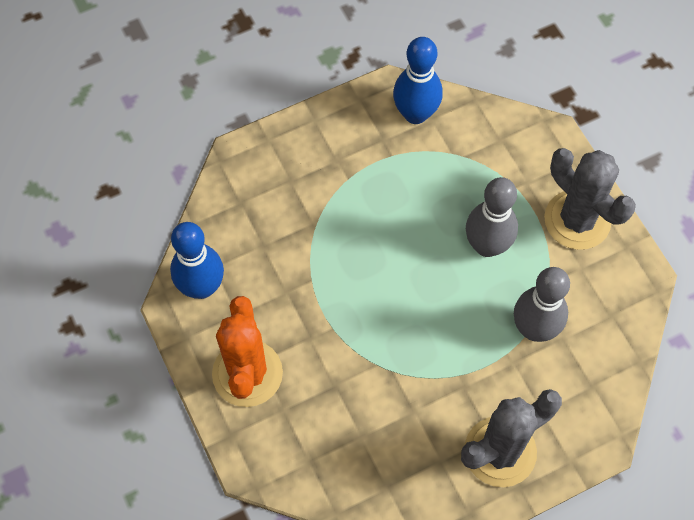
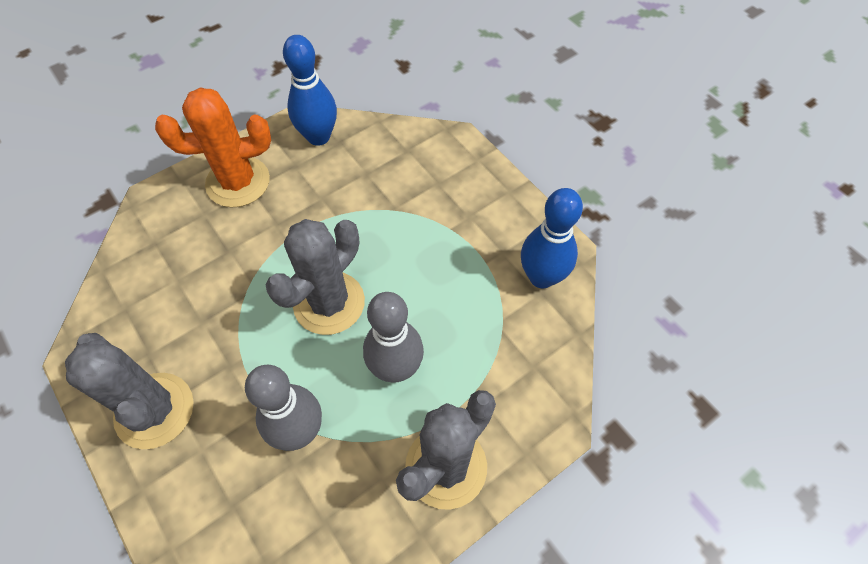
camera: 80 degrees right, 5 degrees down
(412, 294) = (329, 303): none -> grey cactus

